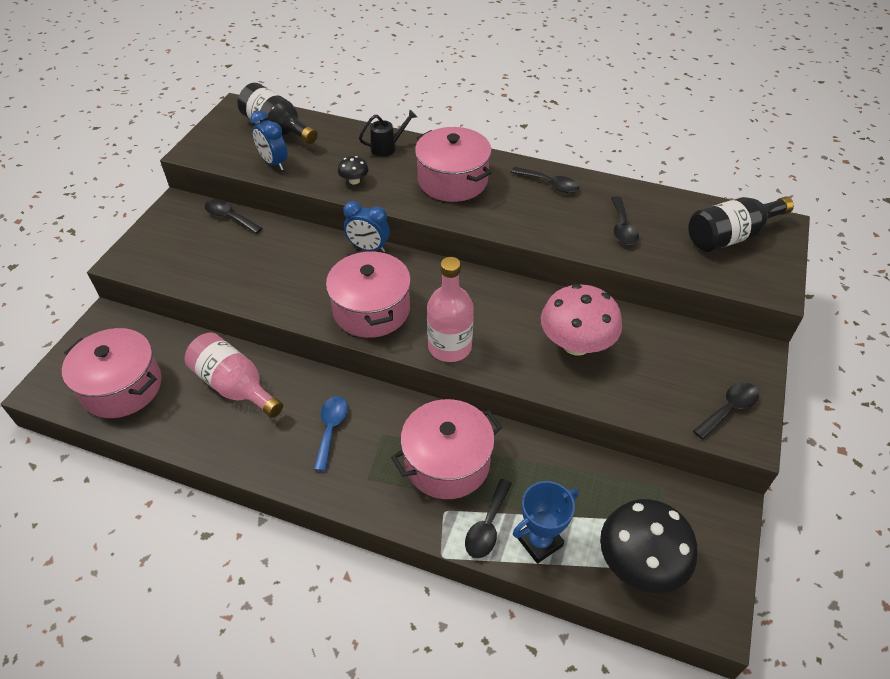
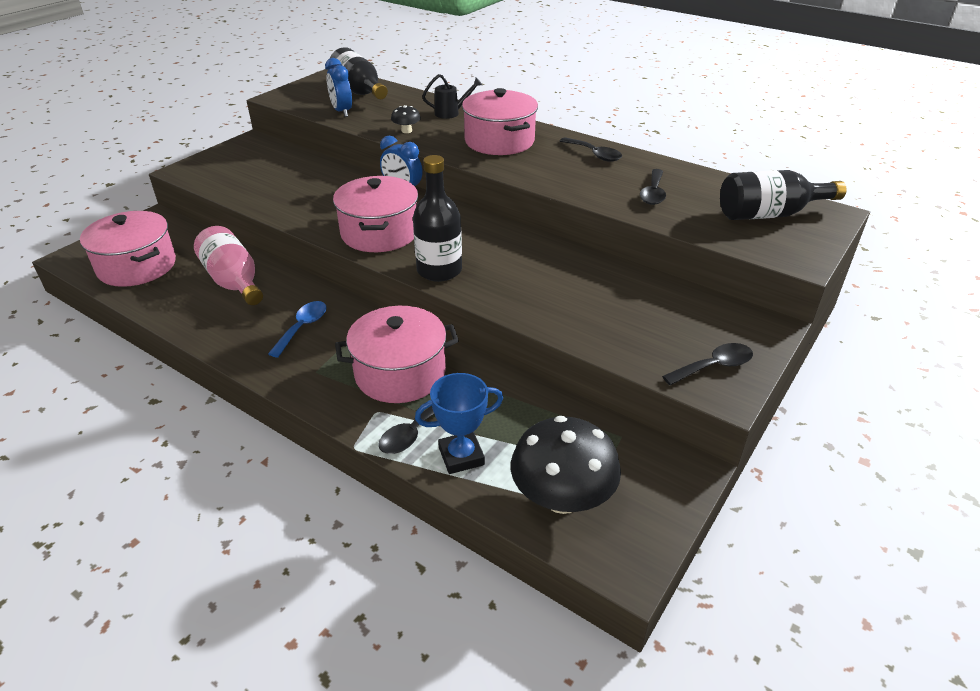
camera: 15 degrees right, 10 degrees down
(229, 217) = (291, 154): black spoon -> none
(449, 347) = (439, 270): pink bottle -> black bottle
(576, 344) = (569, 288): pink mushroom -> none

